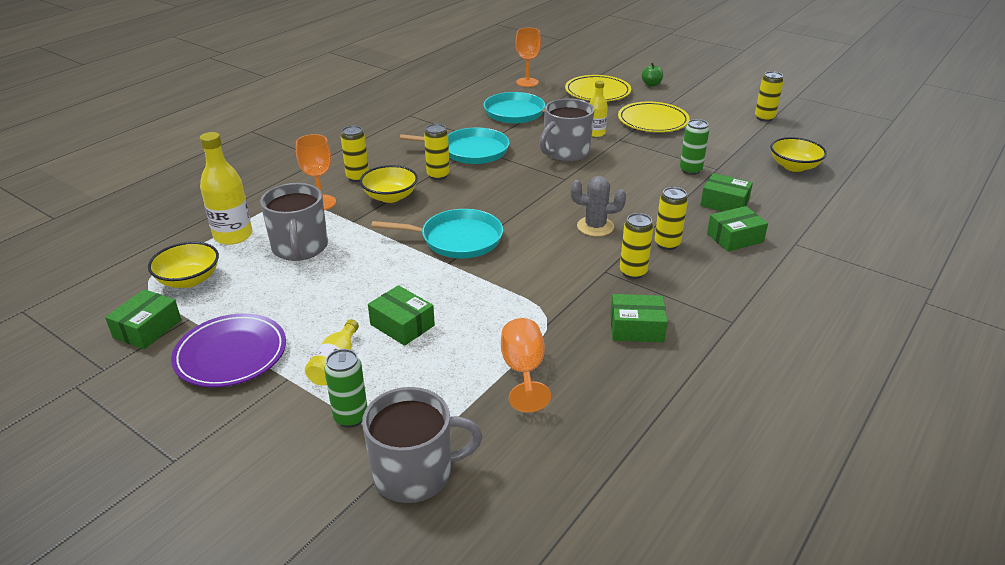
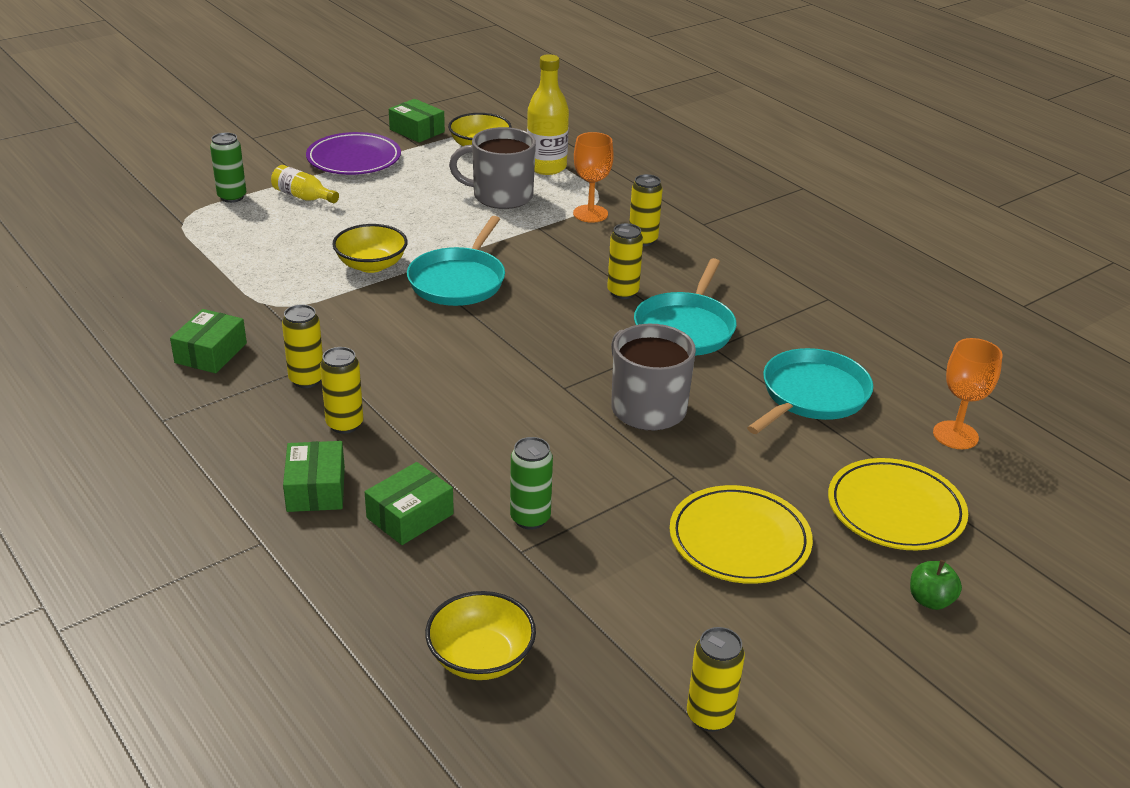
camera: 105 degrees right, 0 degrees up
(390, 197) = (582, 254): yellow bowl -> yellow bowl (371, 265)
(402, 325) = (330, 231): green box -> none
(415, 473) = (148, 213): grey mug -> none
(523, 371) = (211, 277): orange goblet -> none
(595, 133) = (707, 456): yellow bottle -> none
(595, 227) = (423, 379): grey cactus -> none

